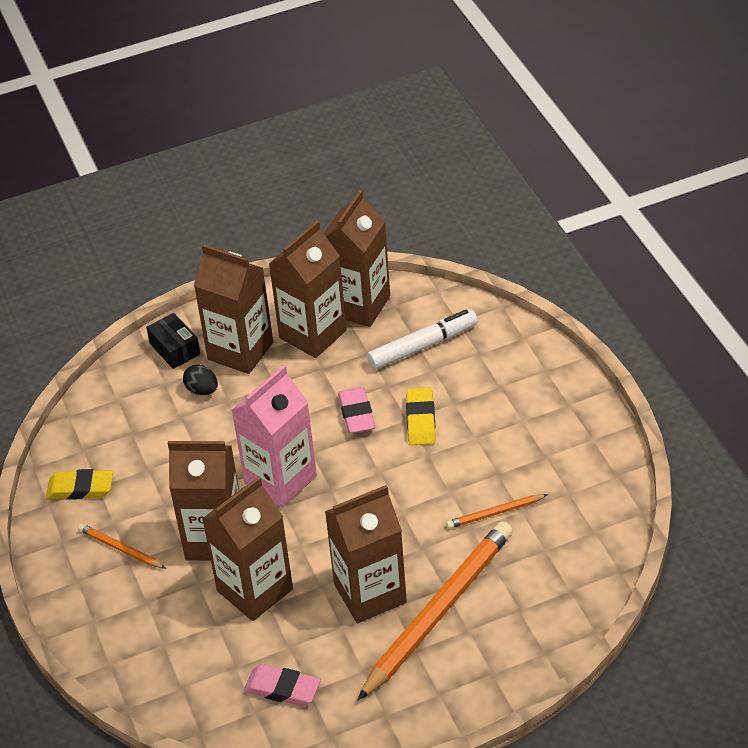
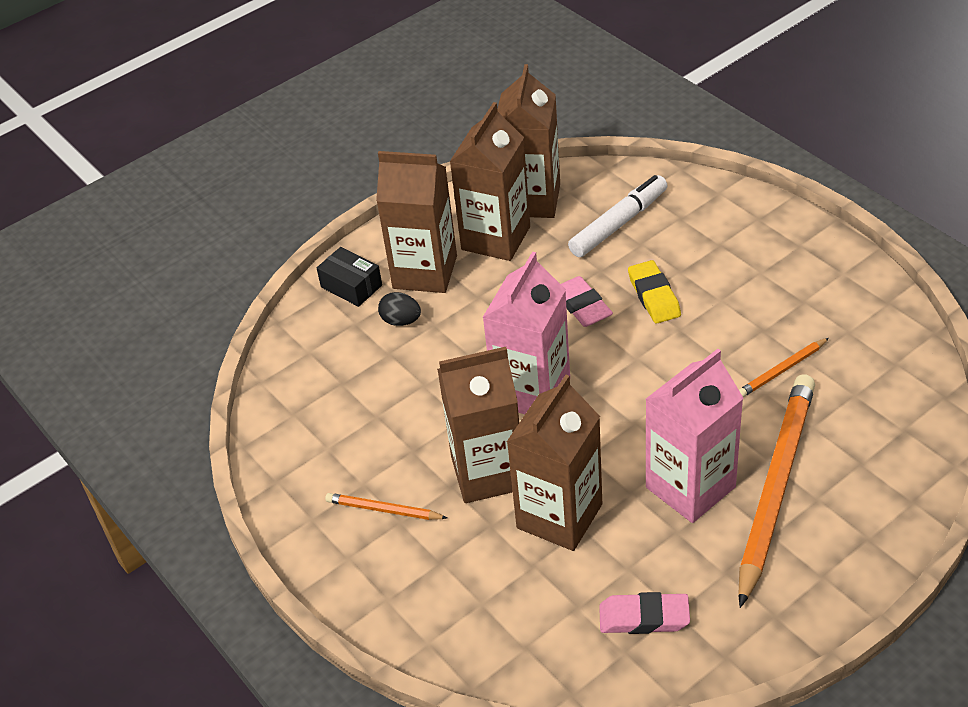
camera: 15 degrees left, 0 degrees up
(80, 488) = (308, 455): yellow eraser -> none
(370, 593) = (690, 487): brown carton -> pink carton

